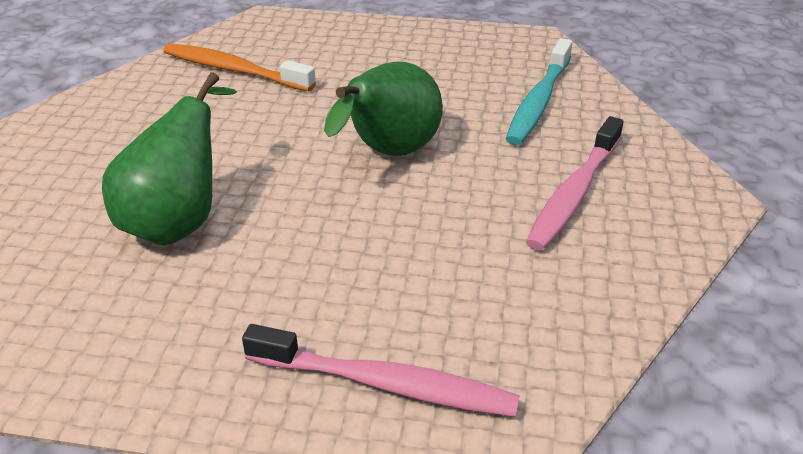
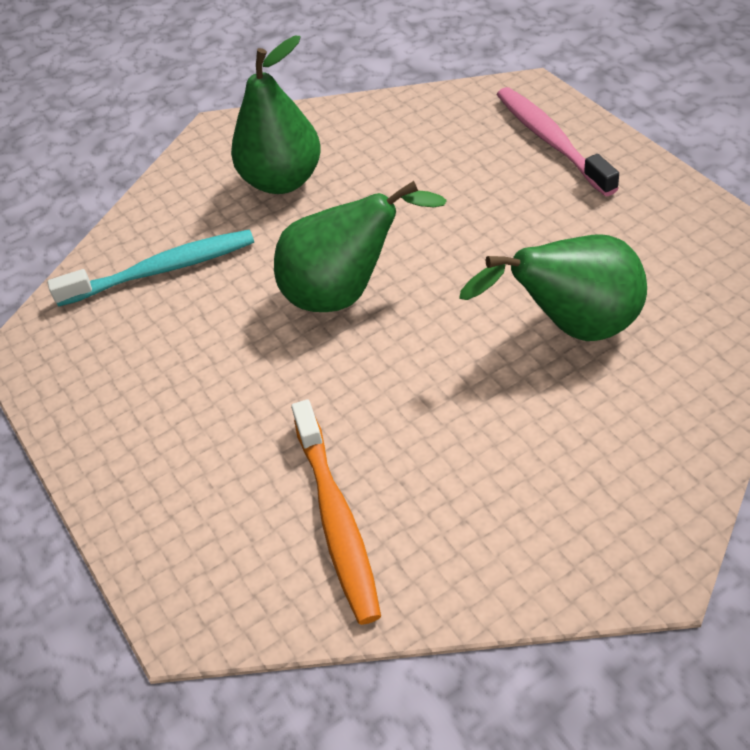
camera: 125 degrees left, 10 degrees up
(574, 193) = (282, 181): pink toothbrush -> green pear

